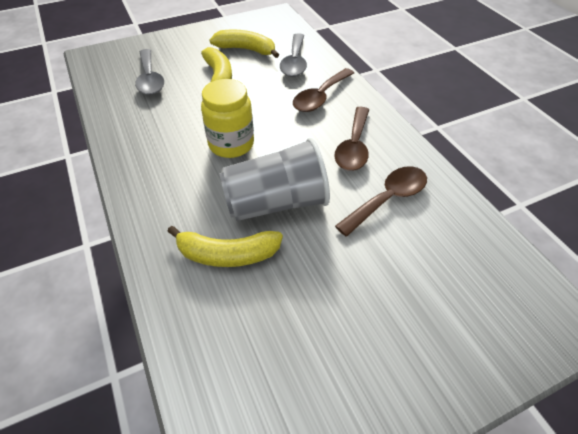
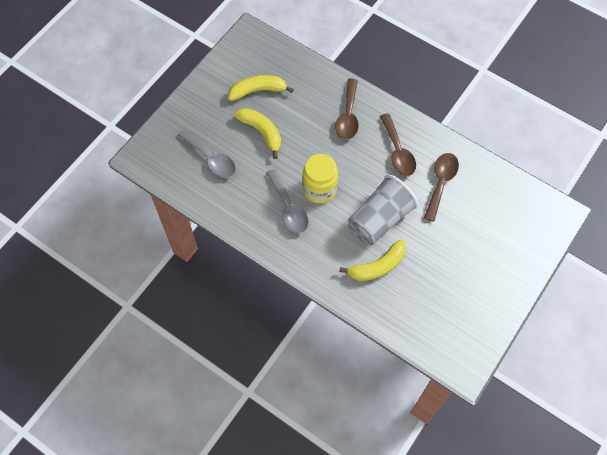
camera: 30 degrees left, 15 degrees up
(294, 62) = (305, 87): grey spoon -> grey spoon (288, 208)

